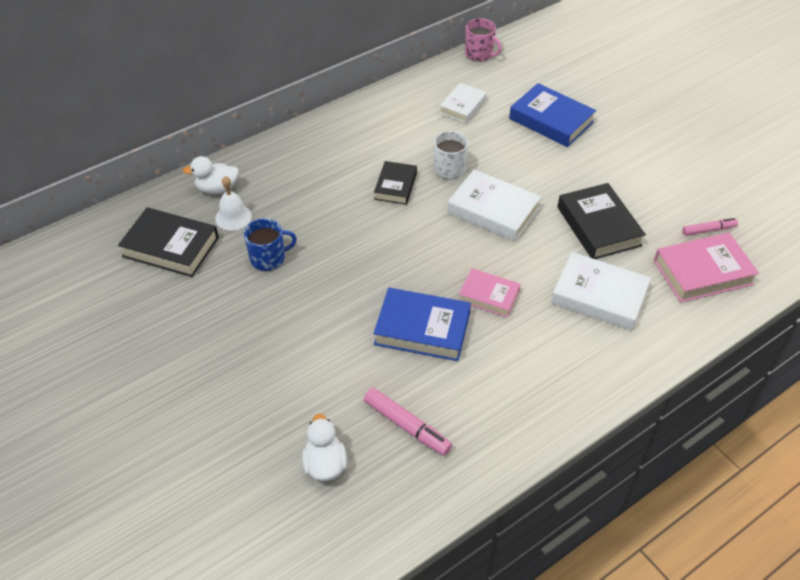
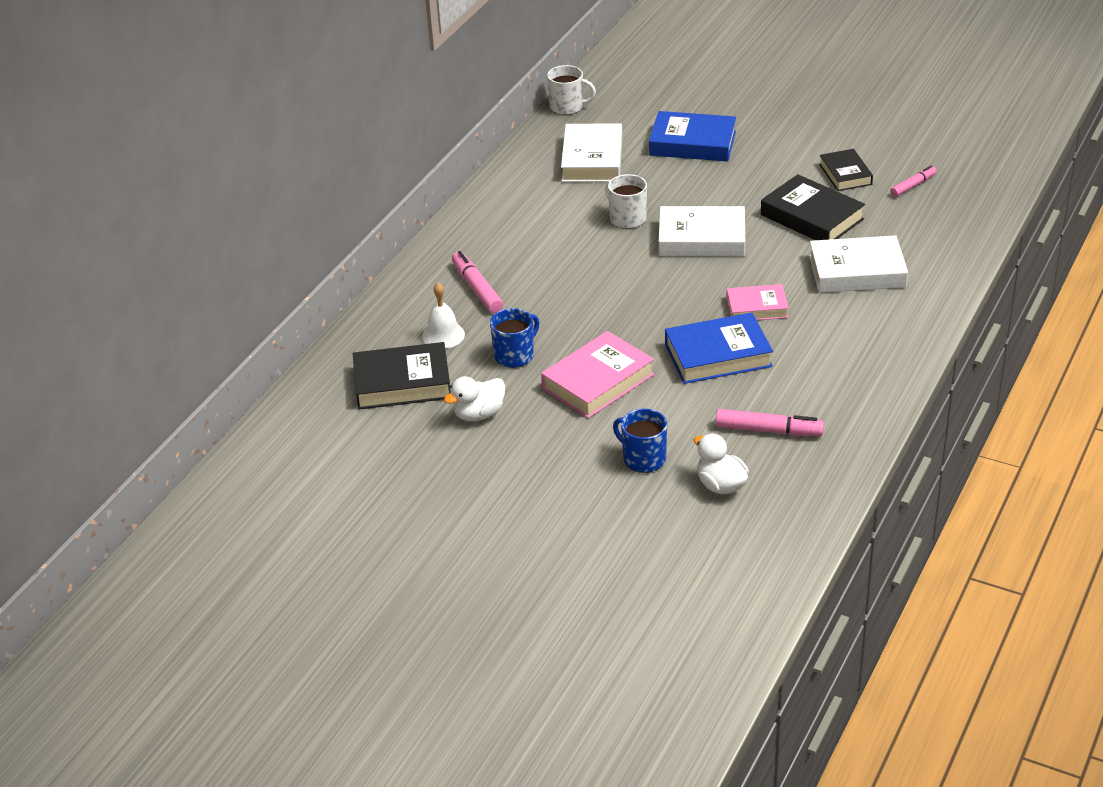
camera: 25 degrees left, 10 degrees down
(217, 189) = (401, 318): white duck -> white duck (479, 414)
(285, 405) = (643, 459): none -> blue mug
(290, 186) = (477, 288): none -> pink marker
(395, 186) = (587, 251): black book -> black book (845, 174)
(463, 106) = (592, 159): white book -> white book, size x1.59
(479, 54) = (567, 107): pink mug -> white mug
(702, 272) = (933, 220): pink book -> pink book (598, 381)

